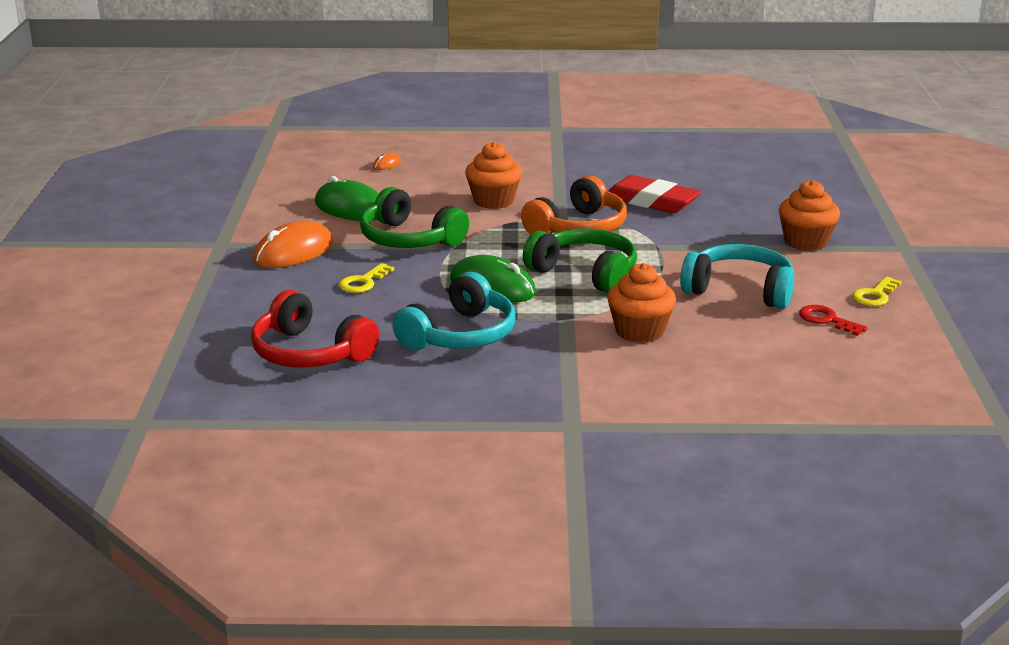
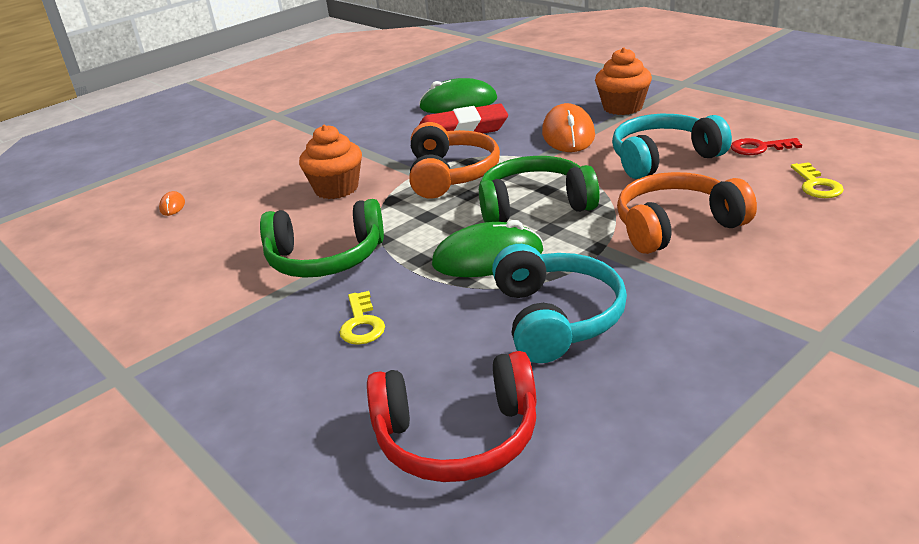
camera: 40 degrees left, 5 degrees up
(293, 252) = (226, 336): orange mouse -> orange mouse (568, 134)
(351, 208) = (209, 261): green mouse -> green mouse (458, 103)
(639, 331) = (676, 226): orange cupcake -> orange headphones
(875, 295) = (742, 118): yellow key -> yellow key (816, 185)

